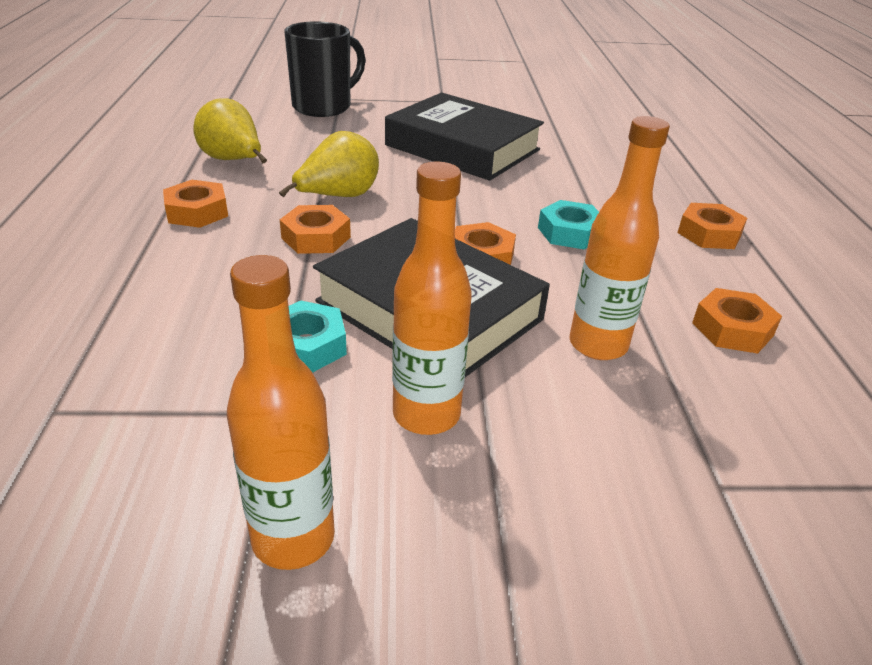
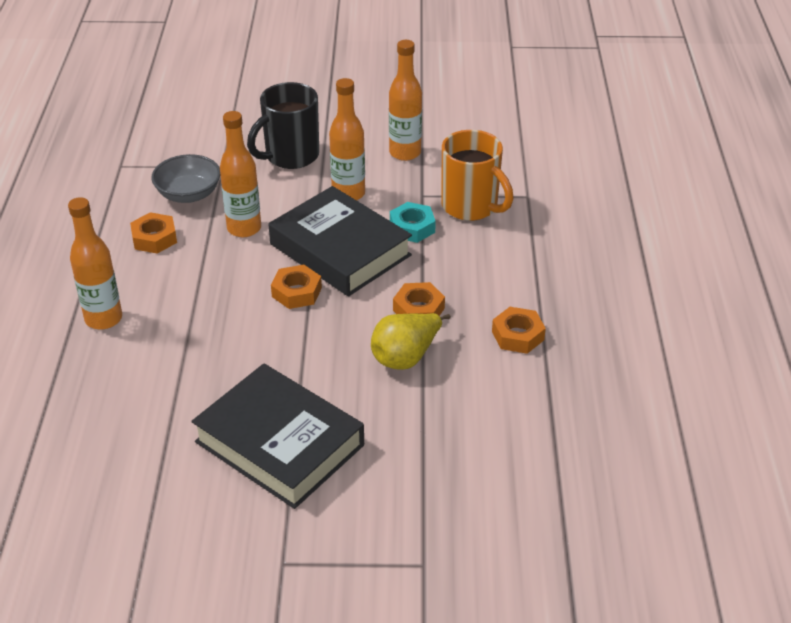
camera: 175 degrees left, 5 degrees up
(183, 386) = (471, 207): none -> orange mug
(233, 161) = (513, 408): yellow pear -> none
(324, 107) = (441, 536): black mug -> black mug (290, 156)
(570, 232) = (219, 318): turquoise nut -> none
(709, 234) = (103, 319): orange nut -> orange bottle
(740, 412) = (189, 194): none -> grey bowl

